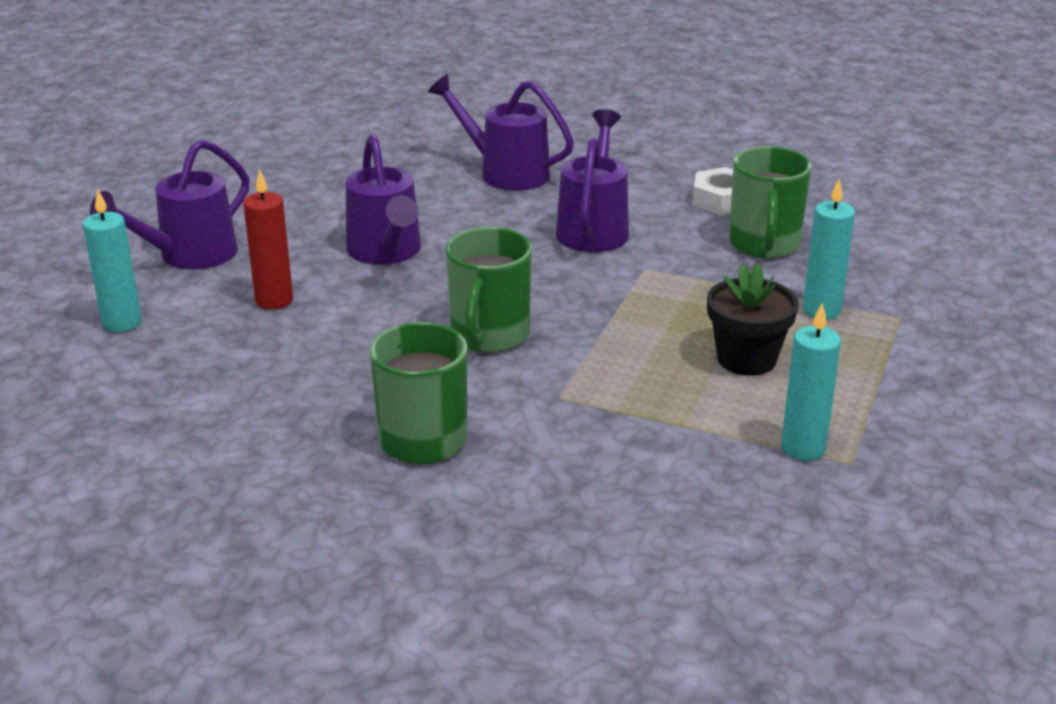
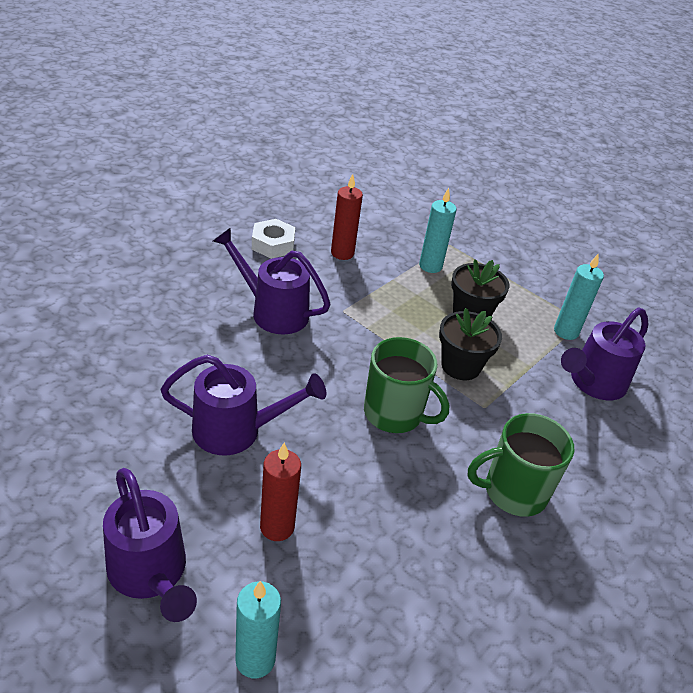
camera: 75 degrees left, 10 degrees up
(505, 172) = (149, 321): purple watering can -> purple watering can (593, 383)
(623, 367) = (460, 366): none -> black flower pot
(764, 245) = (342, 253): green mug -> red candle

